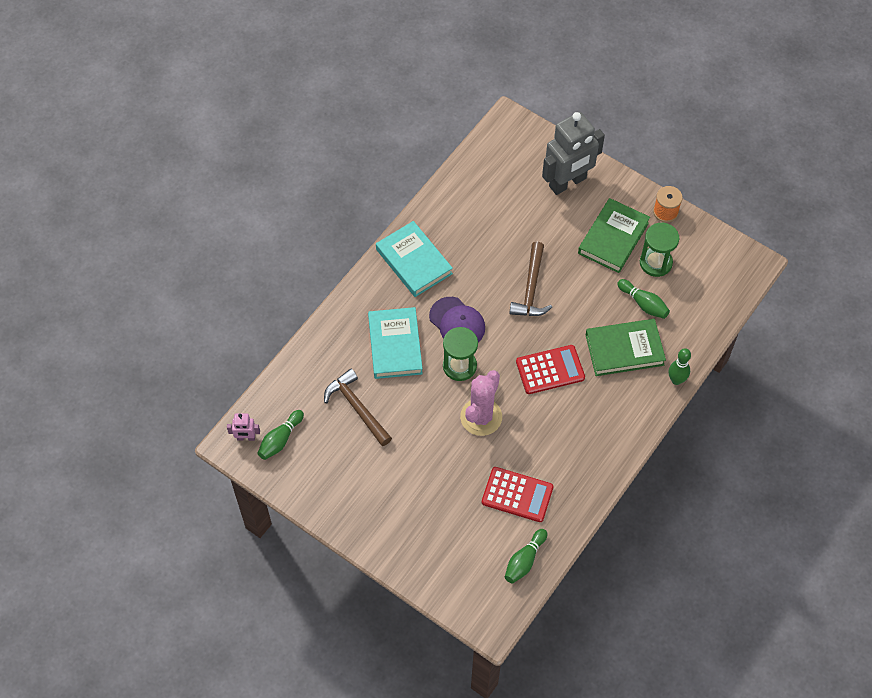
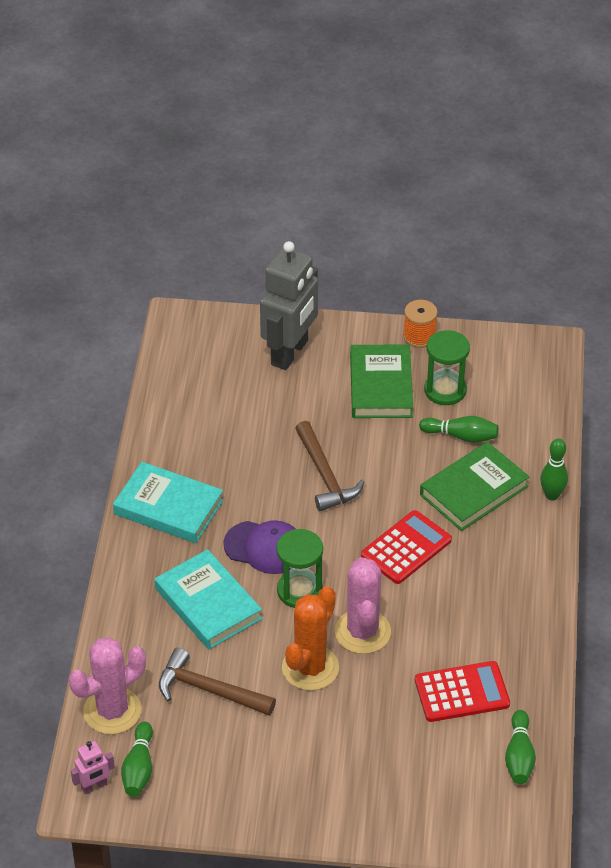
camera: 30 degrees left, 15 degrees down
(288, 391) = (112, 711): none -> pink cactus
(430, 425) = (310, 668): none -> orange cactus

